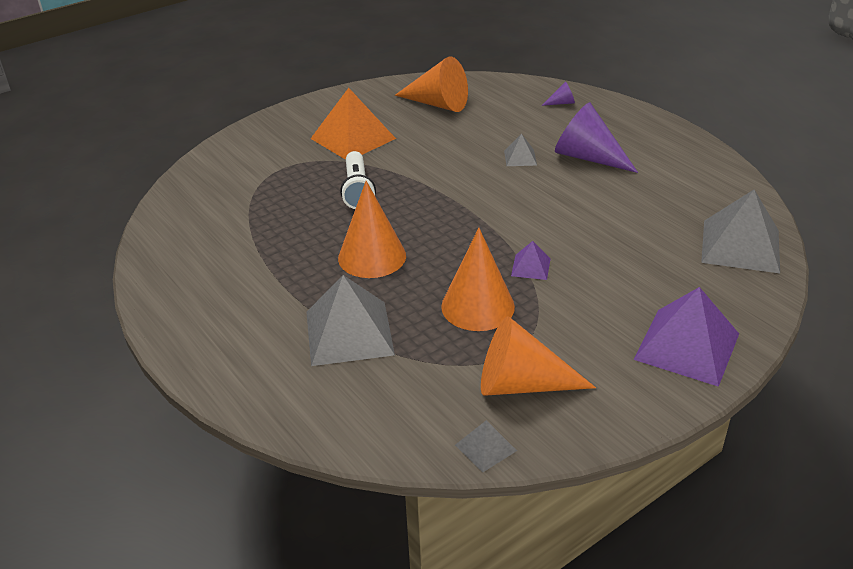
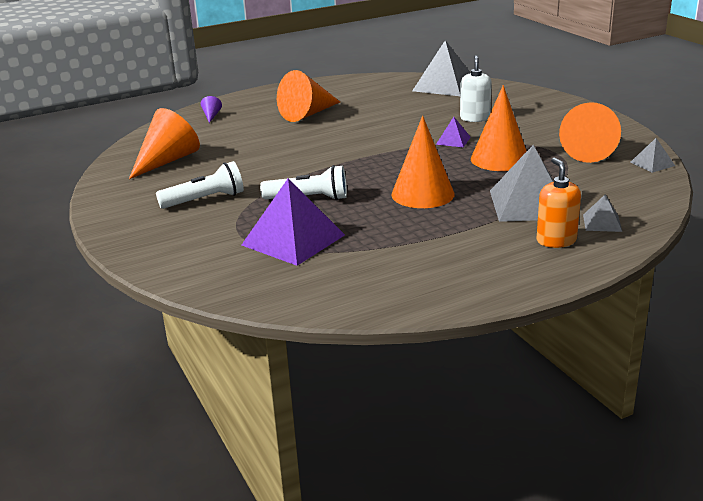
camera: 80 degrees left, 10 degrees down
(259, 353) = (556, 240): none -> orange soap dispenser
(353, 138) = (205, 200): orange pyramid -> white flashlight
(520, 157) = (293, 135): grey pyramid -> grey pyramid (602, 223)
(588, 157) = (308, 114): purple cone -> orange cone
(616, 280) = (475, 118): none -> white soap dispenser
(687, 346) = (548, 107): purple pyramid -> purple pyramid (293, 240)

